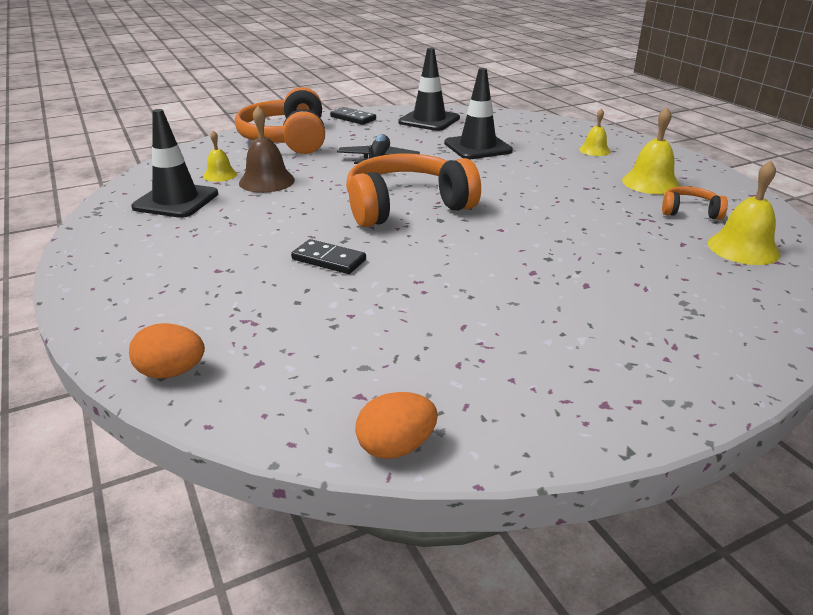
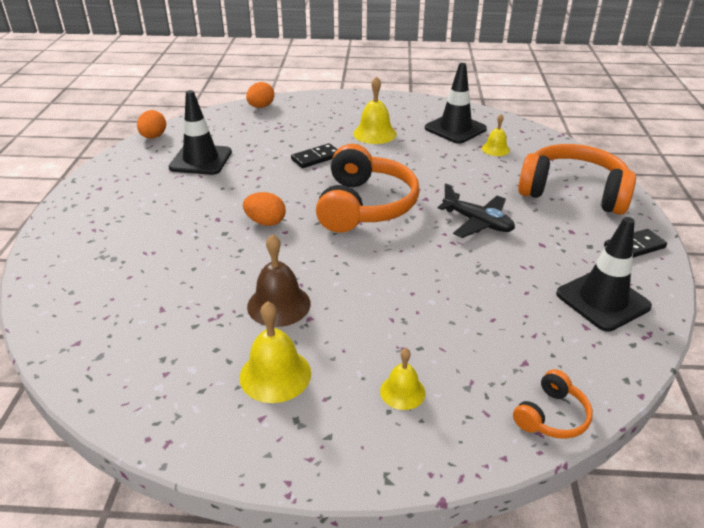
camera: 120 degrees right, 5 degrees up
(267, 181) = (467, 163): brown bell -> brown bell (279, 304)
(477, 147) = (477, 298): black traffic cone -> black traffic cone (201, 160)
(500, 243) = (265, 222): none -> orange egg
(690, 211) = (195, 355): orange headphones -> orange headphones (552, 416)
(743, 248) = (114, 338): yellow bell -> yellow bell (374, 133)

